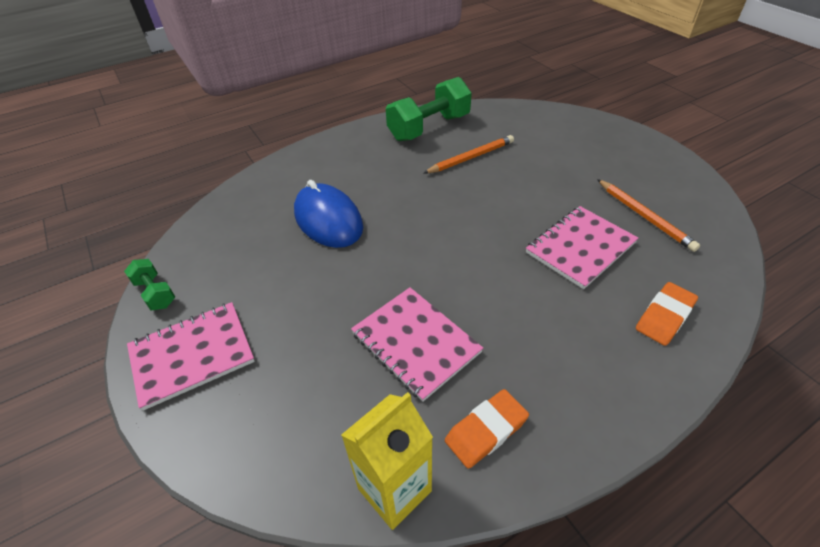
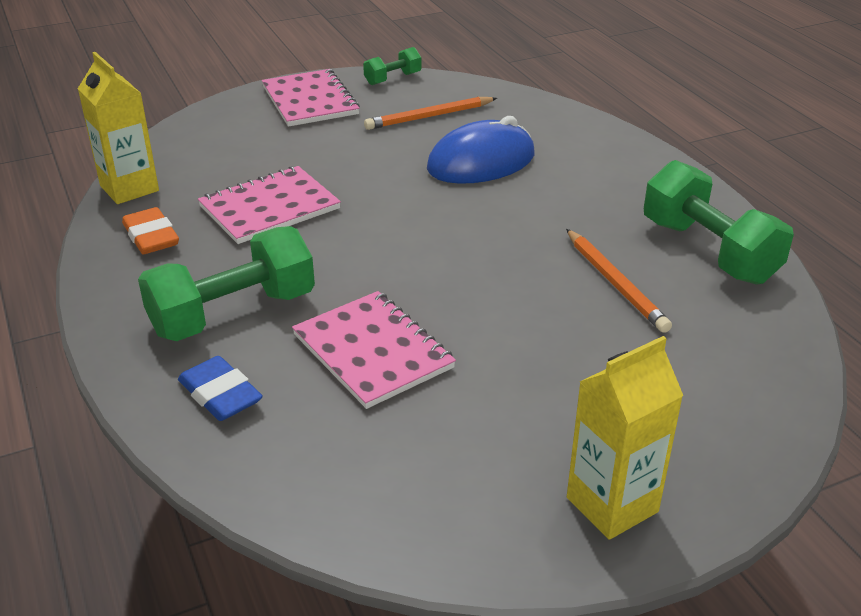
camera: 95 degrees right, 10 degrees down
(574, 332) = (233, 313): none -> green dumbbell
(644, 216) = (425, 441): orange pencil -> orange pencil (429, 117)
(646, 156) = (612, 505): none -> yellow carton
(664, 317) = (220, 395): orange eraser -> blue eraser

